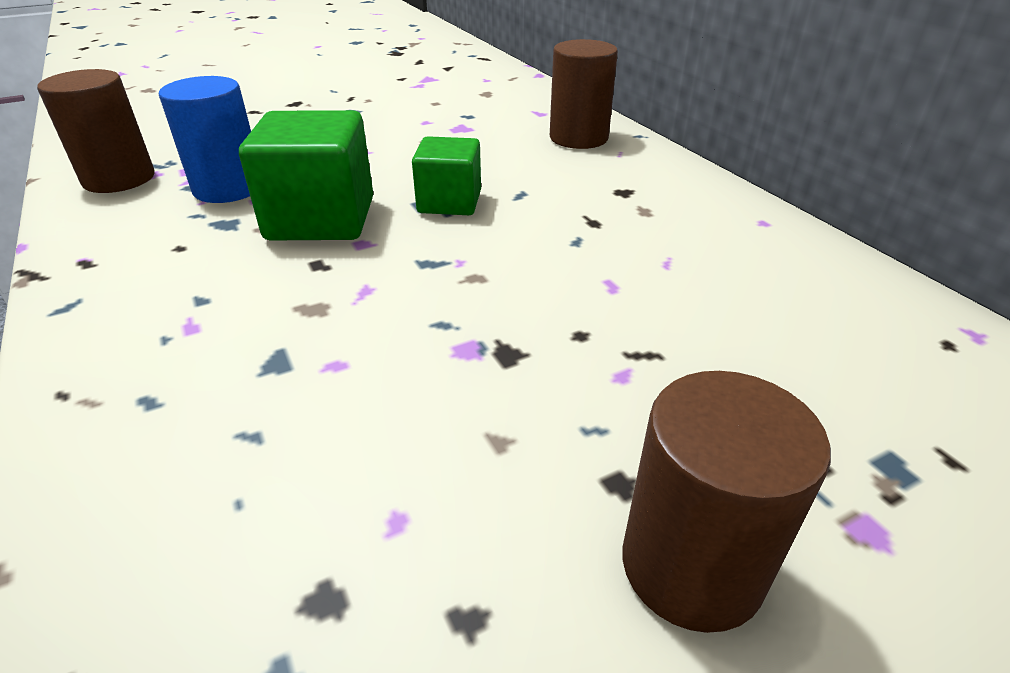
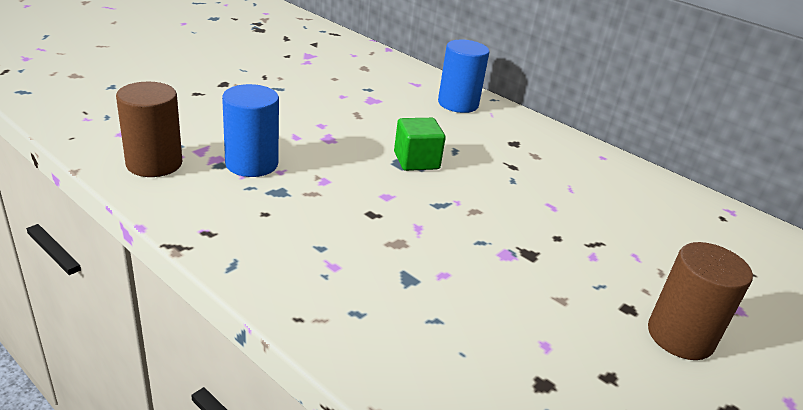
camera: 25 degrees left, 5 degrees down
(321, 219) = (343, 181): green cube -> none
(578, 138) = (458, 104): brown cylinder -> blue cylinder

